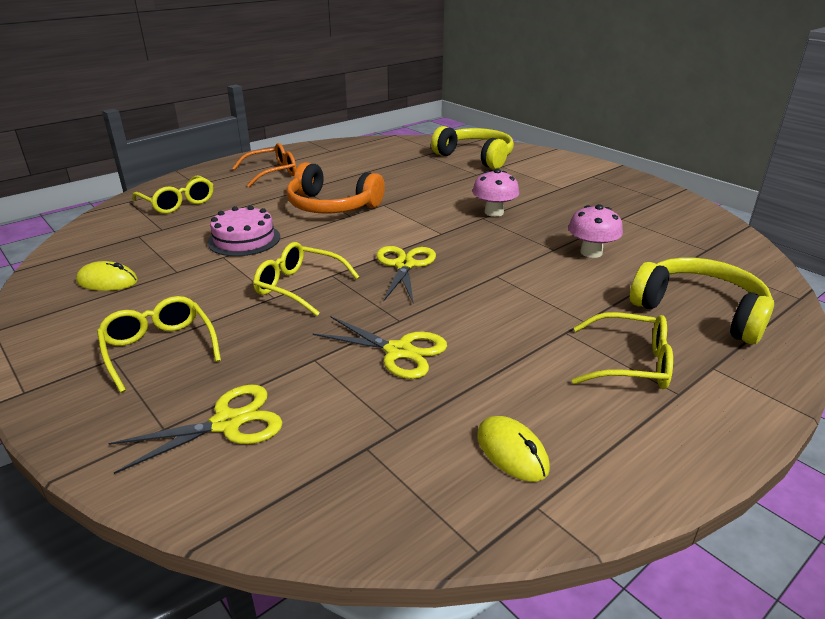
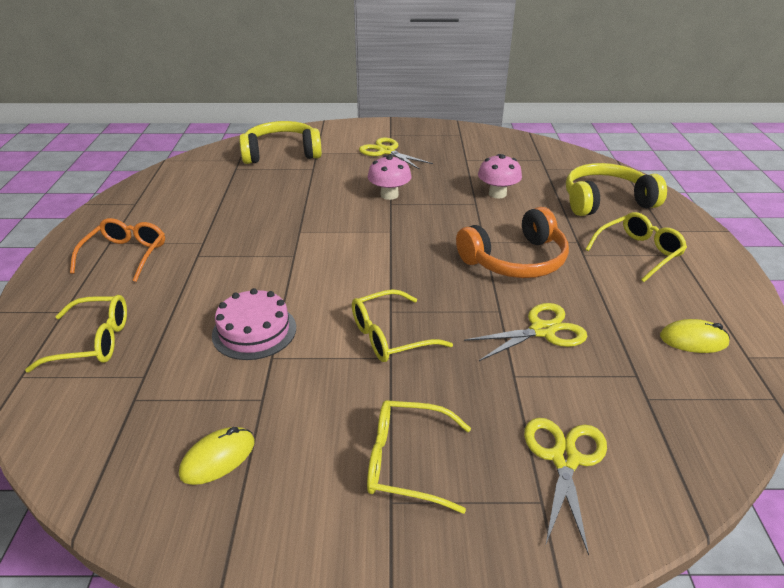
camera: 50 degrees left, 5 degrees up
(331, 206) = (260, 256): orange headphones -> orange headphones (515, 260)
(405, 265) = (420, 270): yellow scissors -> yellow scissors (386, 151)

